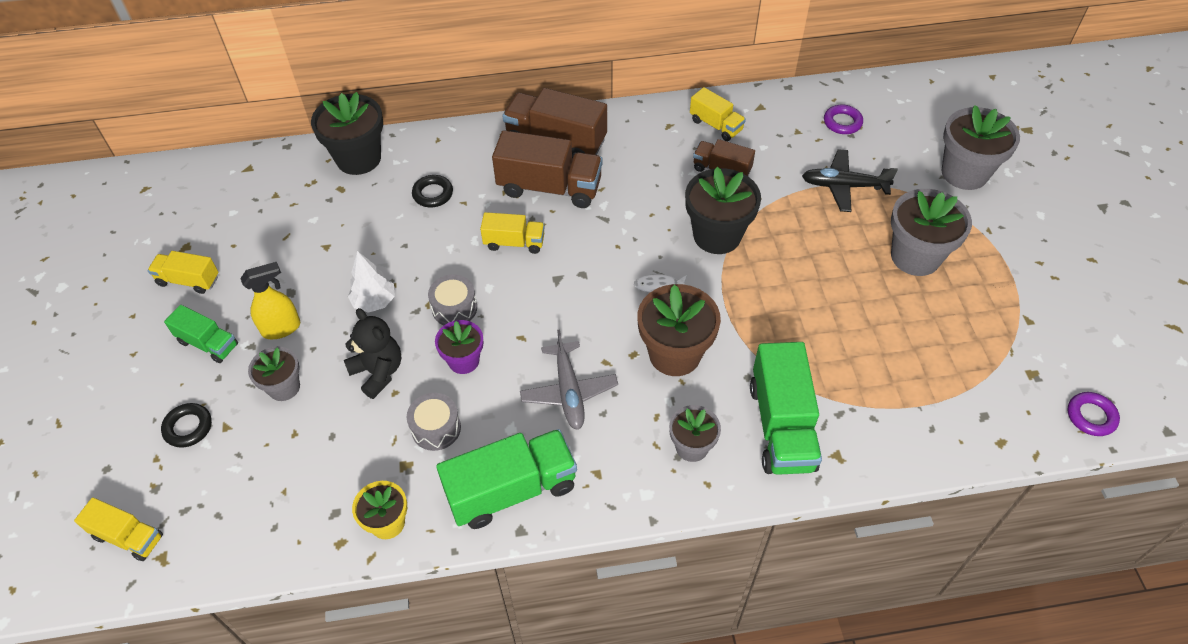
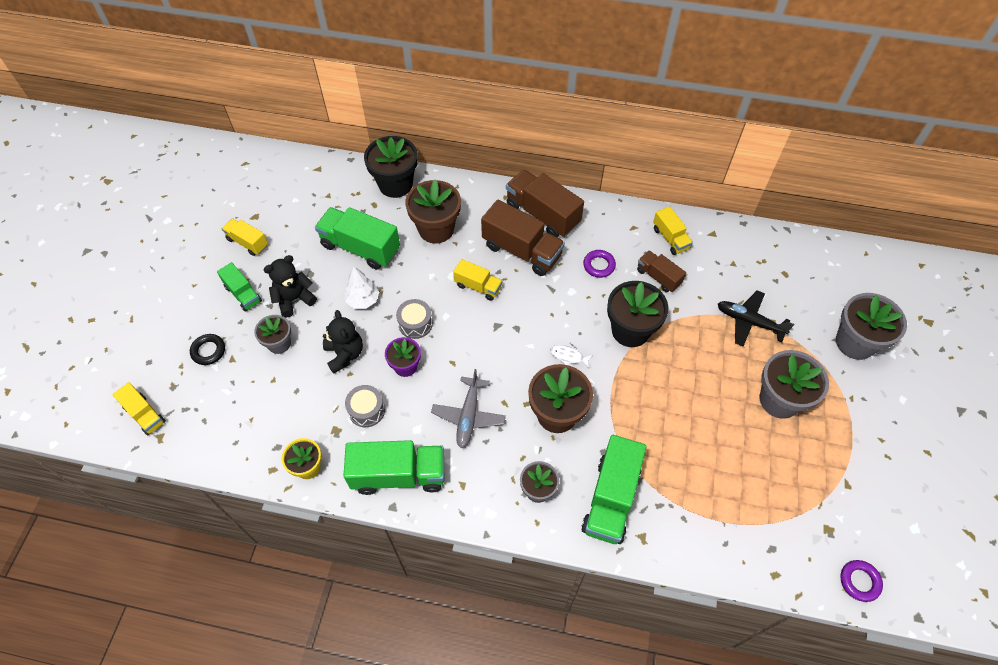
camera: 20 degrees right, 5 degrees up
(282, 328) = (294, 299): yellow spray bottle -> black teddy bear
(345, 242) = (360, 248): none -> green truck
(433, 194) = (436, 229): black ring -> brown flower pot
(842, 122) = (773, 267): purple ring -> purple ring (599, 265)

